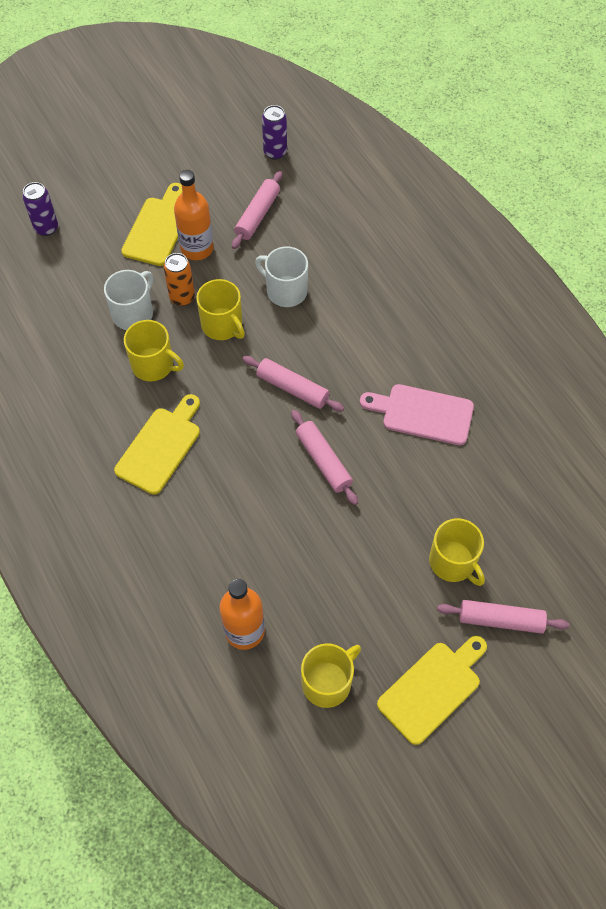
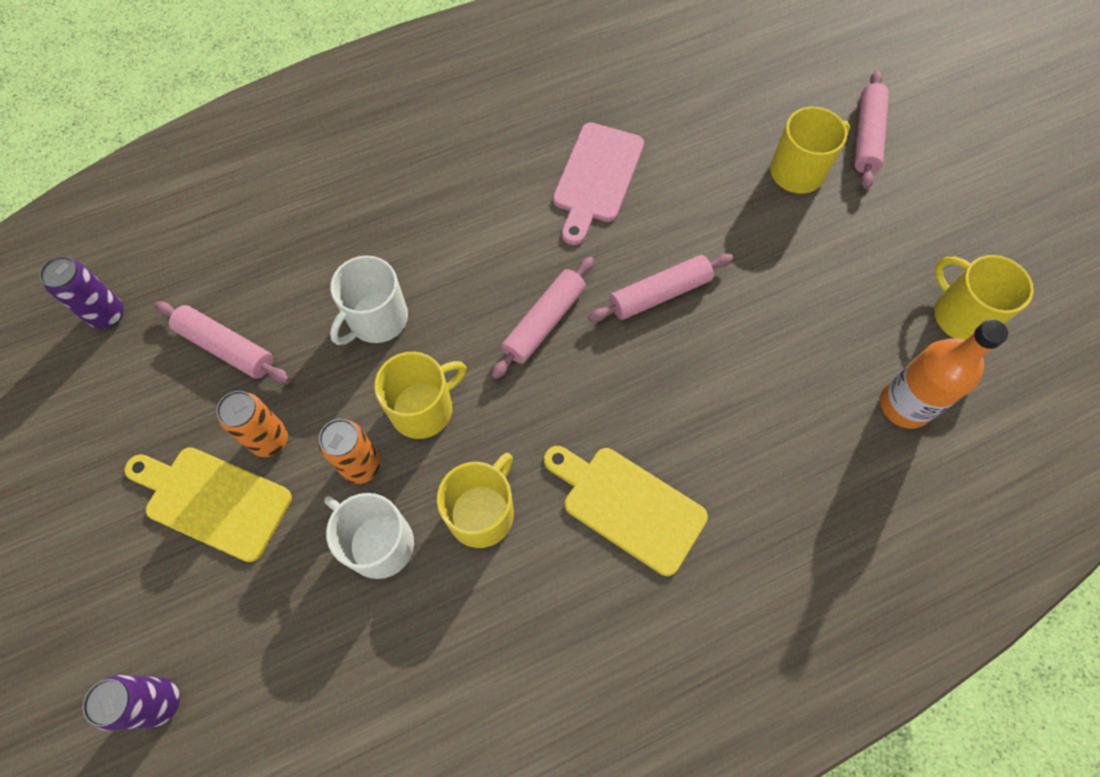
camera: 85 degrees left, 5 degrees up
(197, 248) = (270, 440): orange bottle -> orange can
(432, 689) = (954, 210): yellow cutting board -> none

